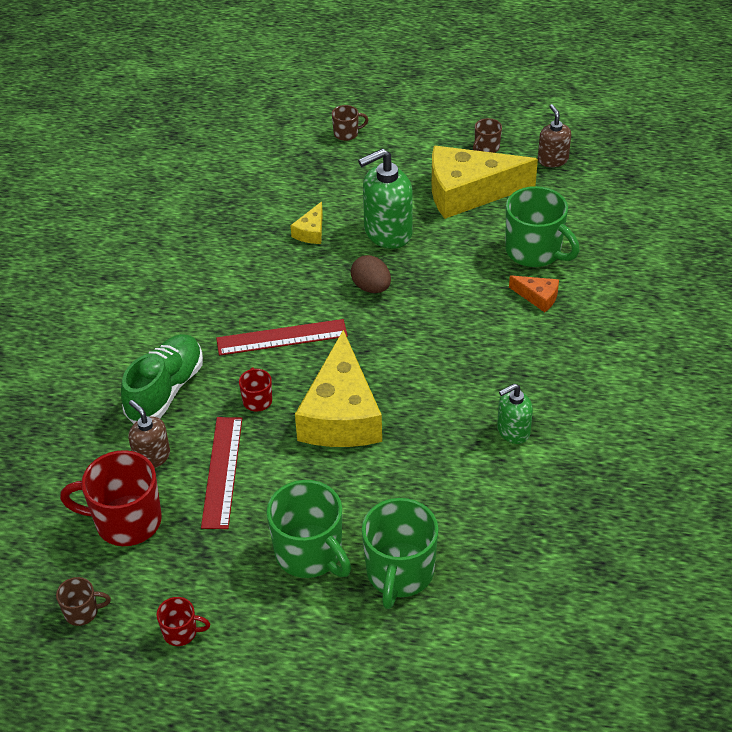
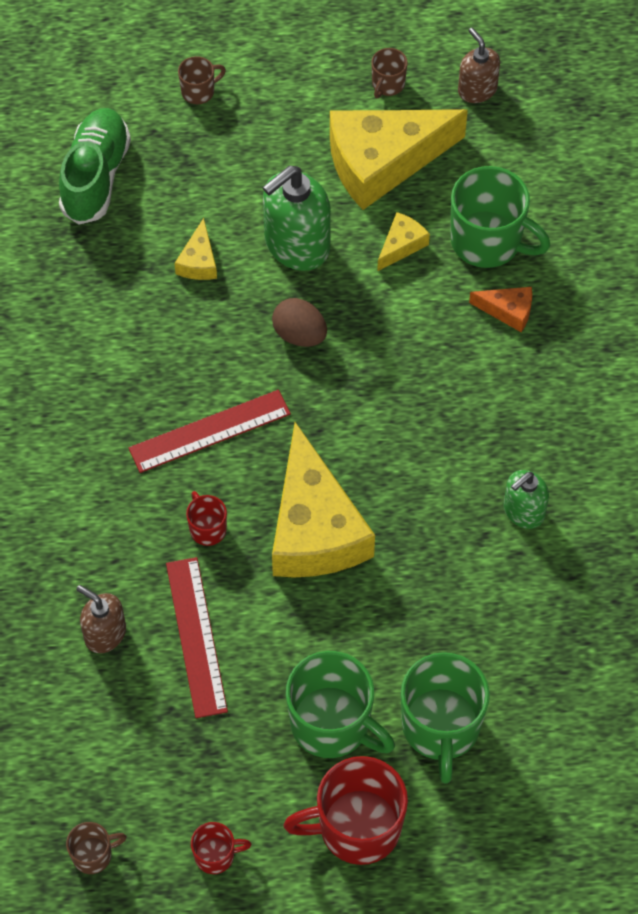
camera: 15 degrees left, 15 degrees up
(126, 521) = (103, 727): red mug -> red mug (357, 827)
(165, 390) = (90, 536): green shoe -> green shoe (96, 176)
(467, 244) = (401, 245): none -> yellow cheese

